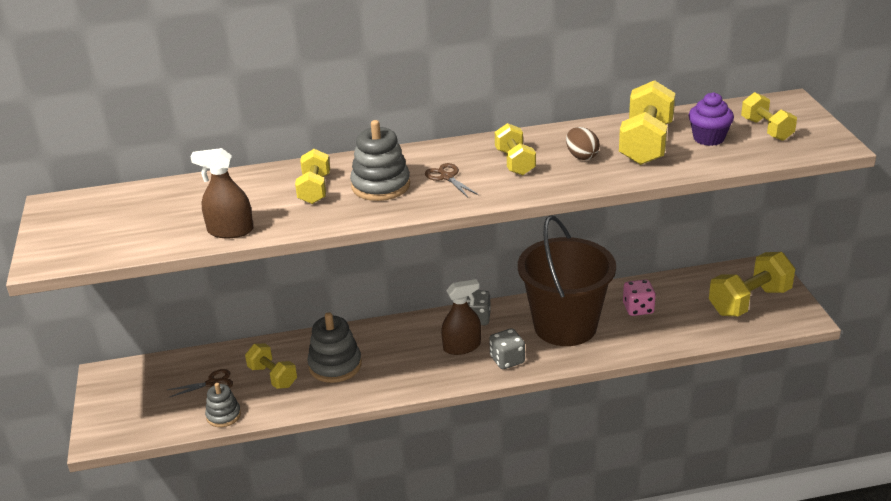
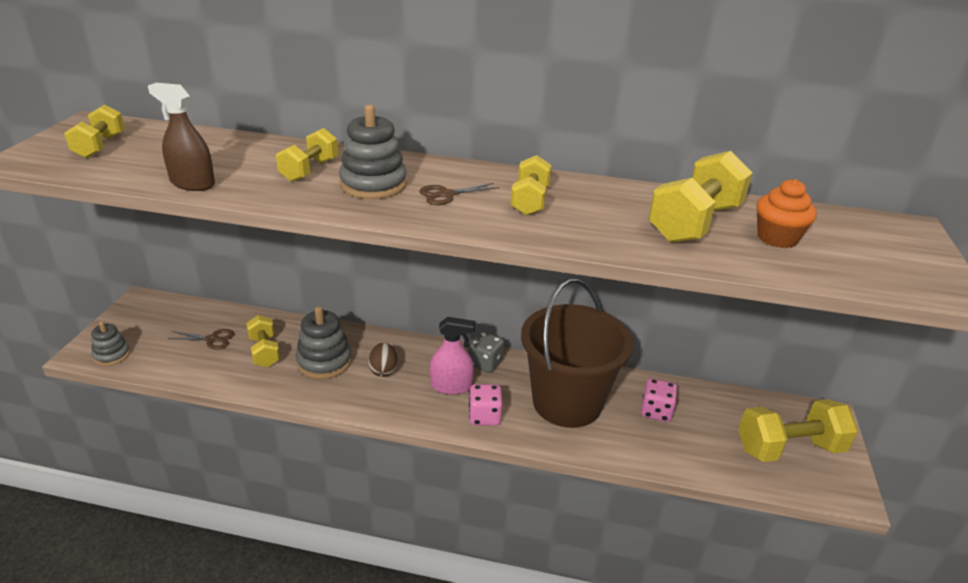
camera: 20 degrees right, 0 degrees up
(223, 415) = (194, 372): grey stacking toy -> grey stacking toy (112, 355)
(446, 177) = (446, 195): brown scissors -> brown scissors turned 105 degrees counterclockwise
(462, 346) = (451, 386): brown spray bottle -> pink spray bottle
(507, 360) = (484, 416): grey dice -> pink dice
(581, 156) = (608, 215): brown egg -> brown egg (383, 370)
(708, 138) = (777, 238): purple cupcake -> orange cupcake
(766, 129) = (860, 248): yellow dumbbell -> yellow dumbbell (100, 146)

